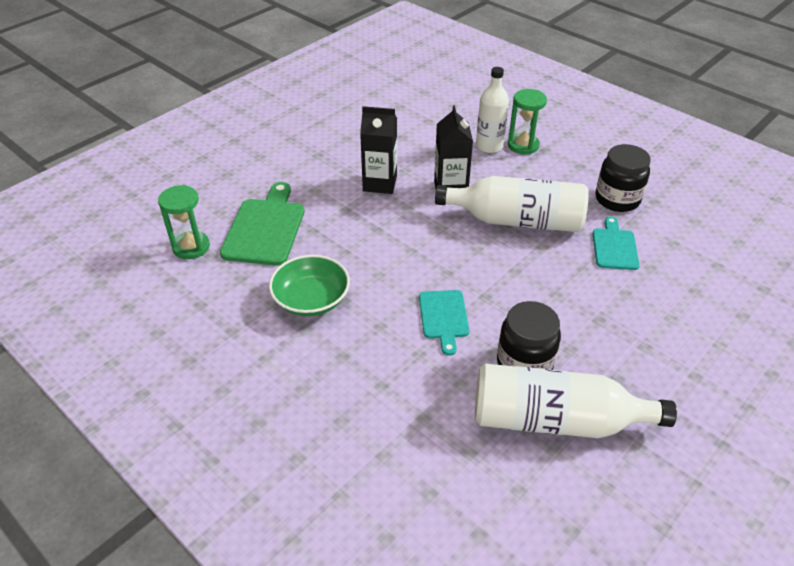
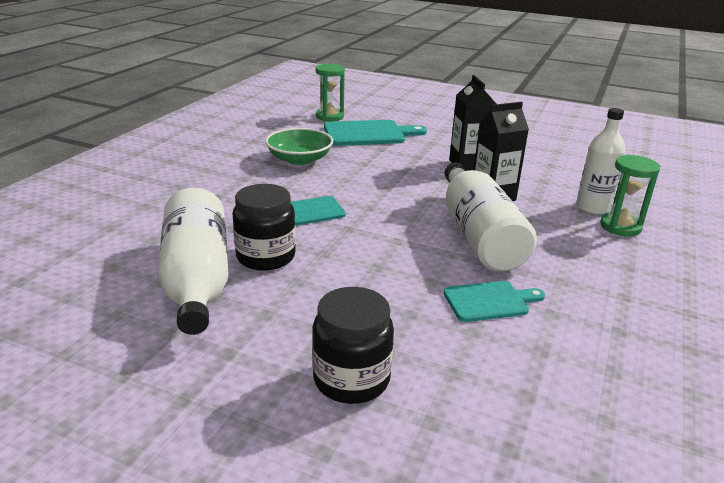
camera: 70 degrees right, 15 degrees down
(265, 228) = (368, 134): green cutting board -> turquoise cutting board
(617, 199) = (589, 299): black jar -> black jar (351, 379)

